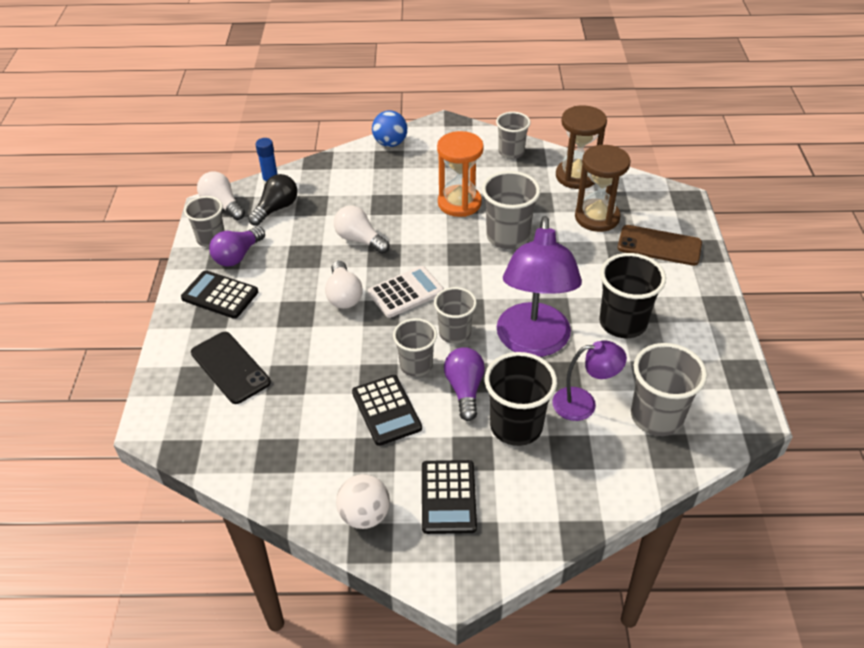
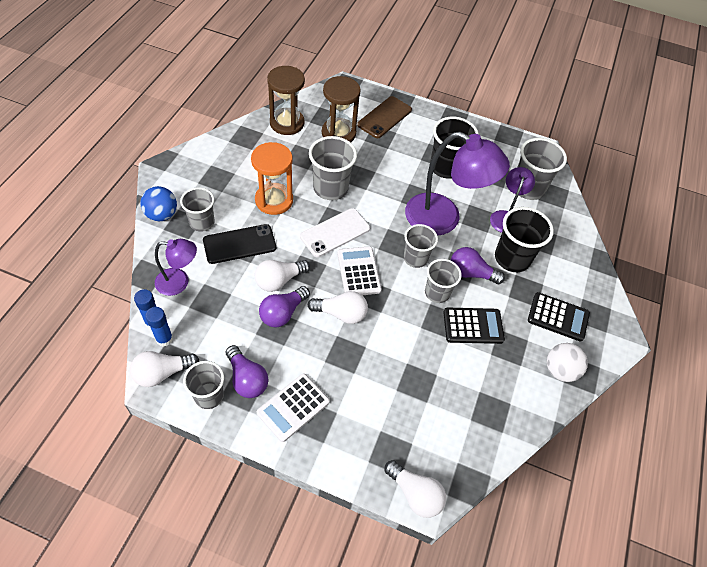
camera: 75 degrees left, 10 degrees up
(156, 412) = (415, 494): none -> white light bulb
(220, 295) = (293, 407): black calculator -> white calculator
(230, 367) = (387, 421): black phone -> black phone (239, 244)
(257, 194) = (164, 339): none -> blue glue stick
(276, 209) = (198, 329): black light bulb -> none
(320, 180) = (179, 282): none -> purple lamp
(322, 254) = (283, 313): none -> purple light bulb
(447, 259) = (335, 232): none -> white phone
(511, 152) = (232, 145): grey cup -> grey cup (202, 222)

